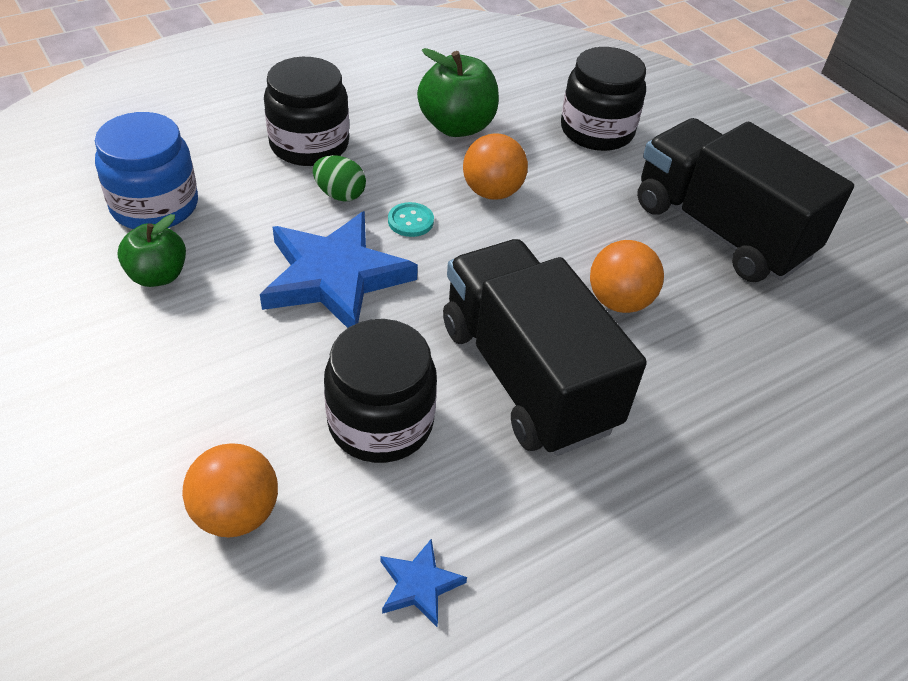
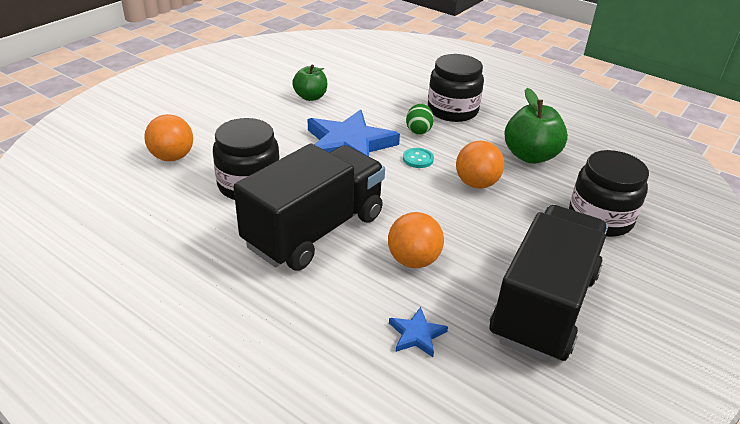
camera: 70 degrees right, 10 degrees down
(155, 206) = (359, 82): blue jar -> none
(419, 585) = (146, 221): blue star -> blue star (416, 335)

